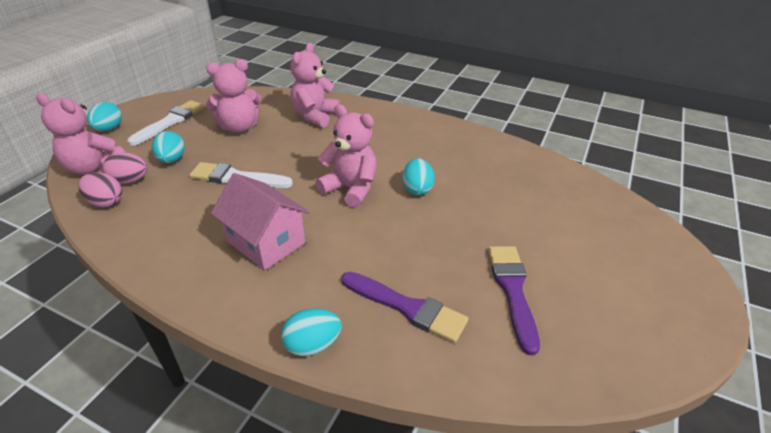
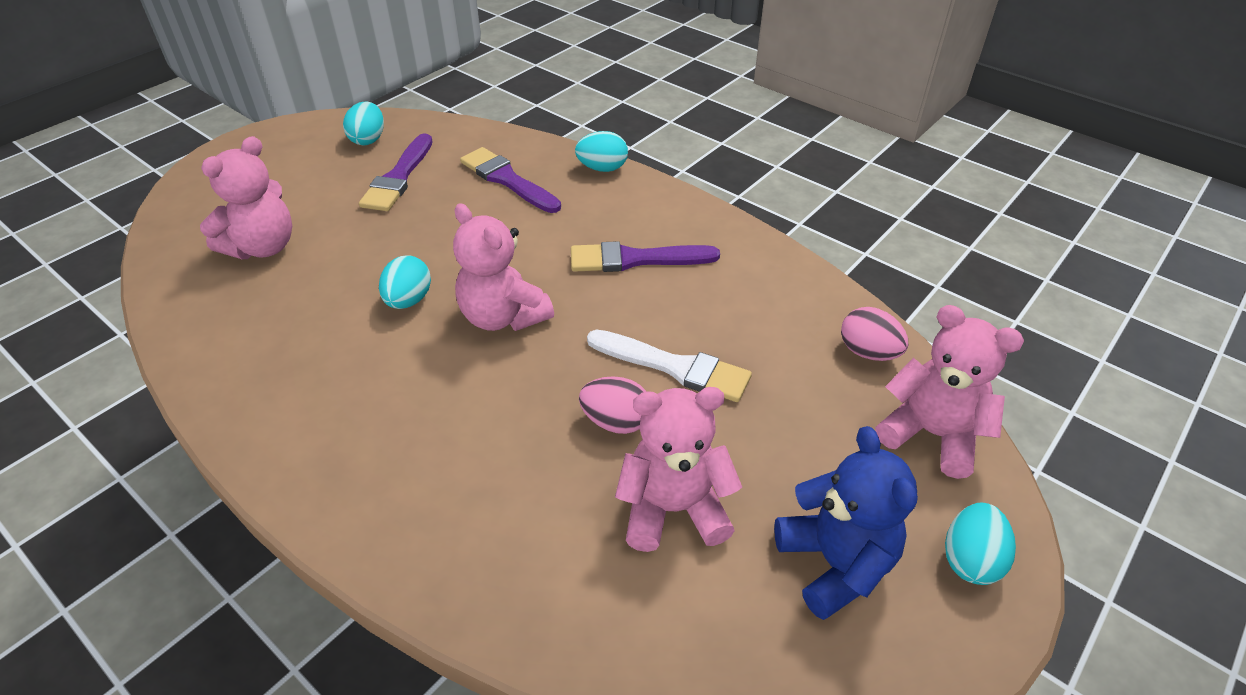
camera: 165 degrees left, 5 degrees up
(130, 181) = (849, 389): pink egg -> pink egg (616, 422)
(170, 121) = (835, 563): white brush -> blue teddy bear
(172, 160) = (794, 429): turquoise egg -> turquoise egg (368, 139)
(266, 242) = (635, 259): pink house -> purple brush
(315, 116) = (499, 520): pink teddy bear -> pink teddy bear (263, 247)

